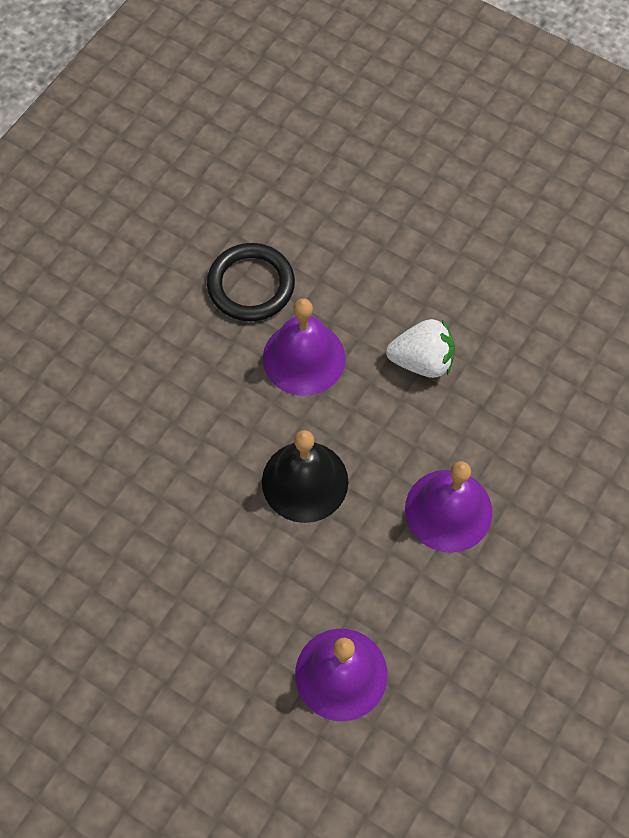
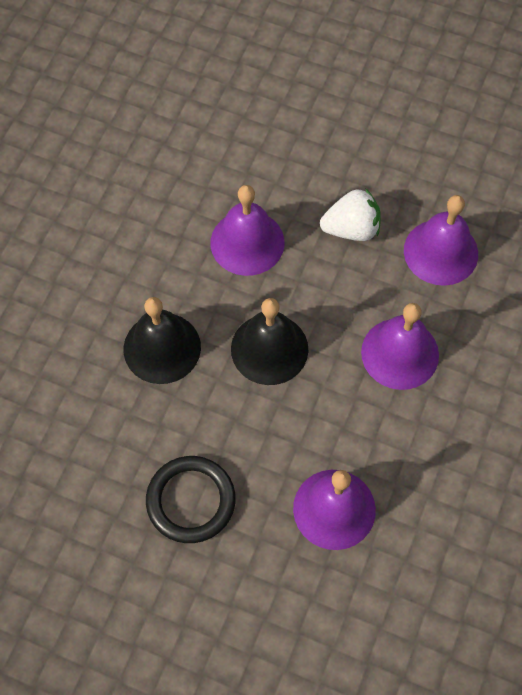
camera: 10 degrees left, 0 degrees up
(188, 461) = (162, 348): none -> black bell
(251, 285) = (187, 186): black ring -> black ring (191, 501)
(516, 403) = (440, 252): none -> purple bell

